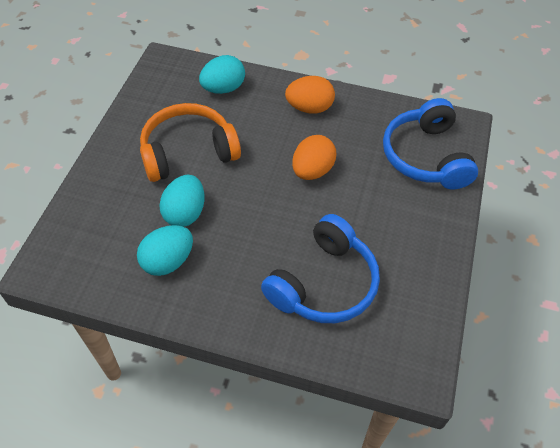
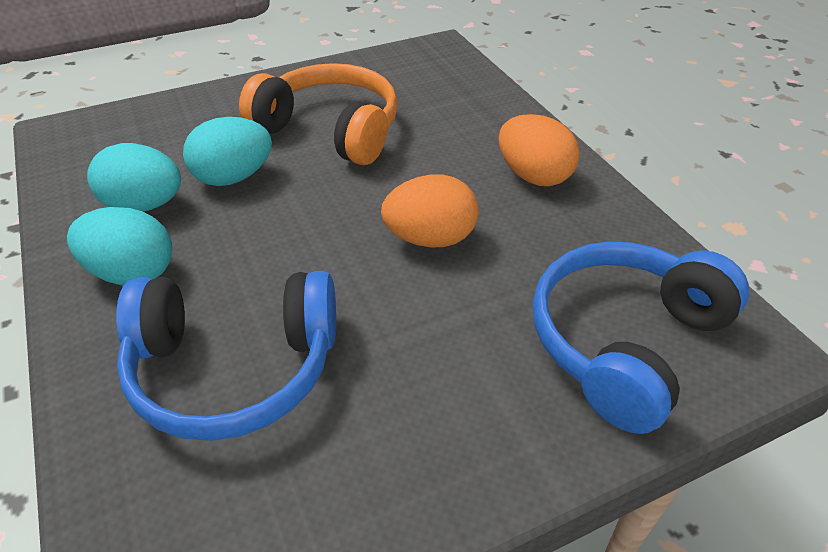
camera: 50 degrees right, 10 degrees down
(223, 88) = (460, 101): turquoise egg -> turquoise egg (132, 273)

